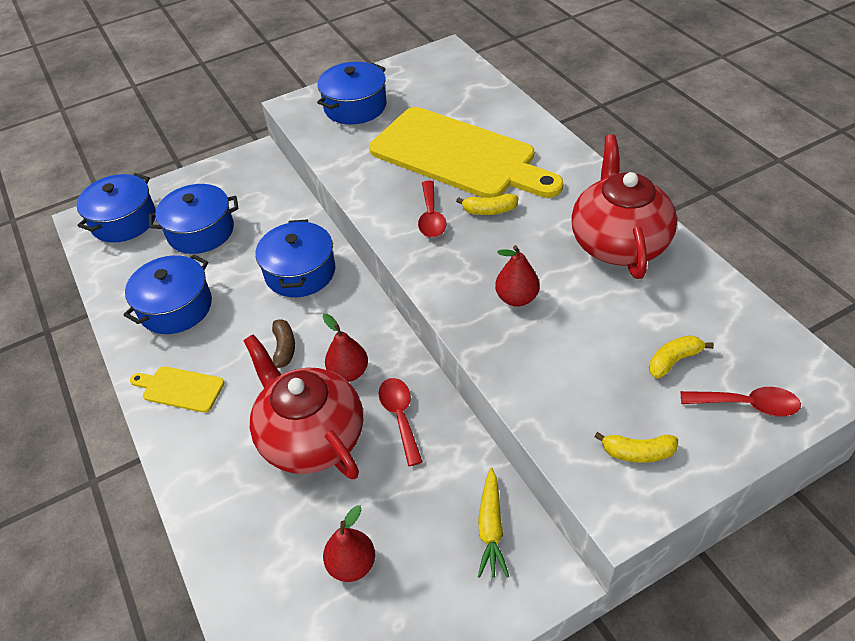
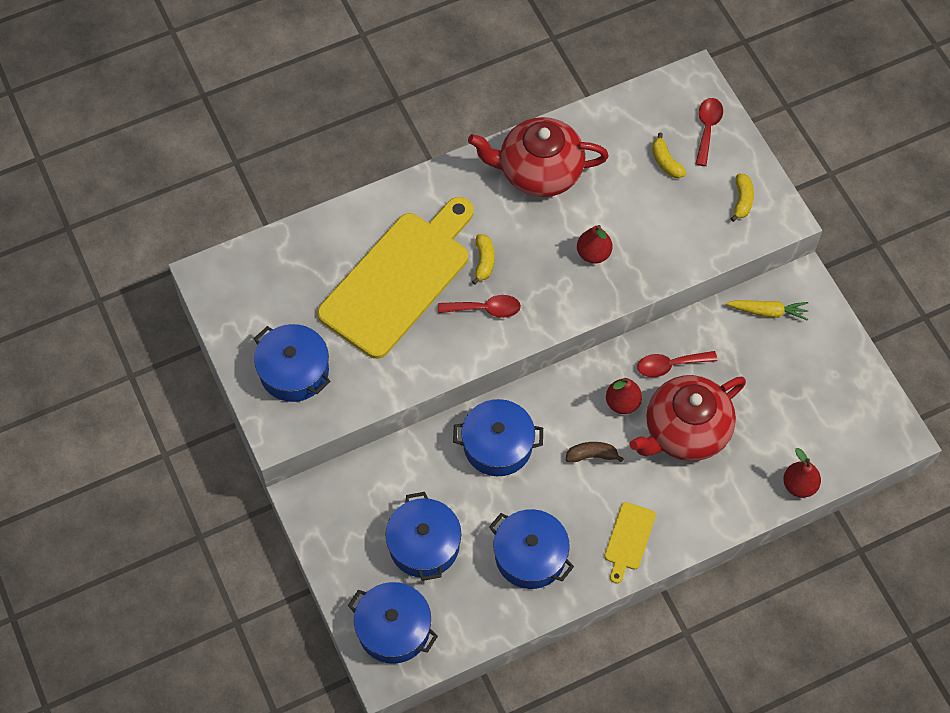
camera: 90 degrees left, 15 degrees up
(352, 564) = (793, 401): red pear -> red pear (799, 485)

